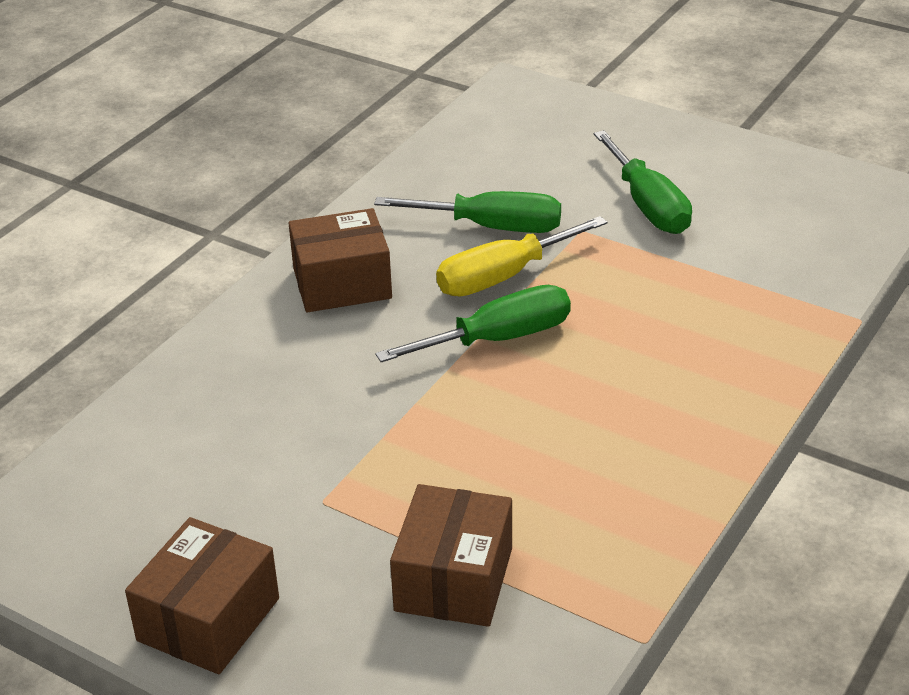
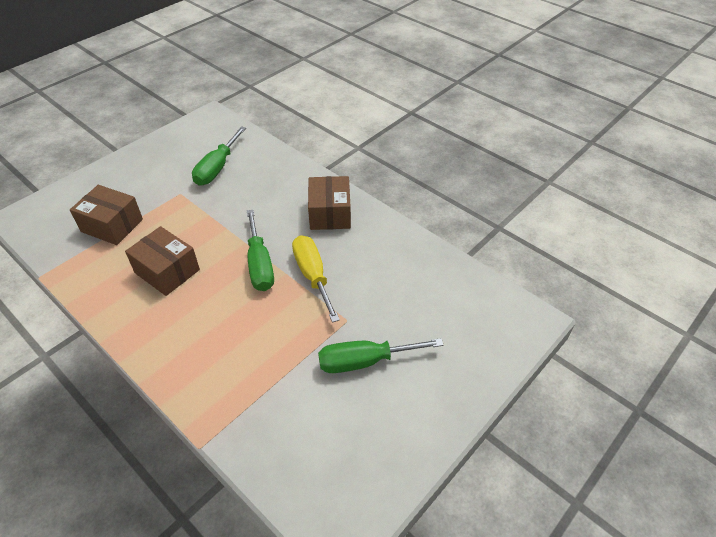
camera: 100 degrees right, 10 degrees up
(209, 619) = (137, 161): brown box -> brown box (167, 271)
(492, 227) = (362, 279): green screwdriver -> green screwdriver (217, 168)

